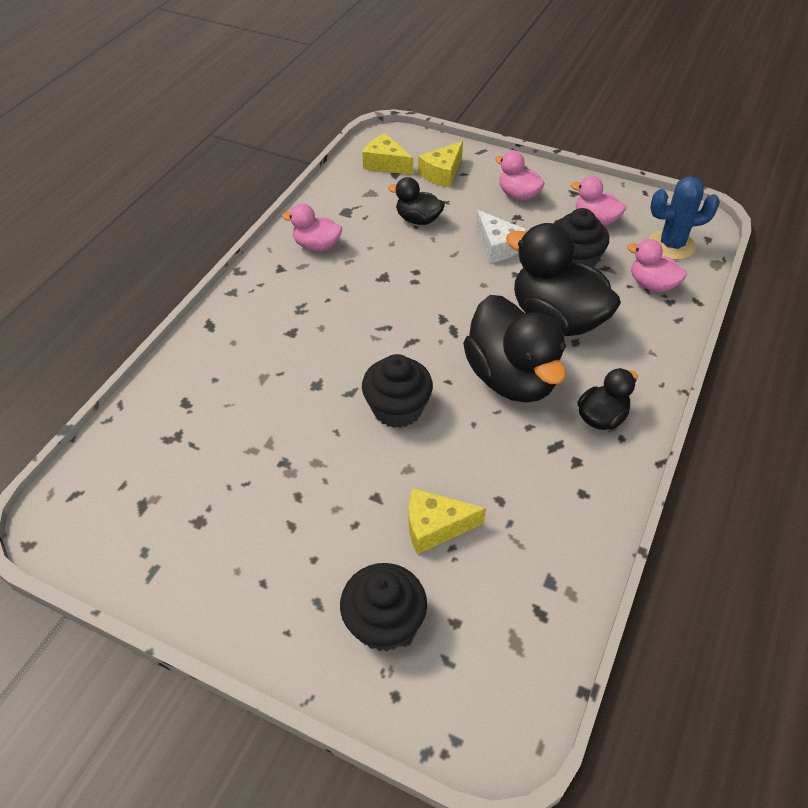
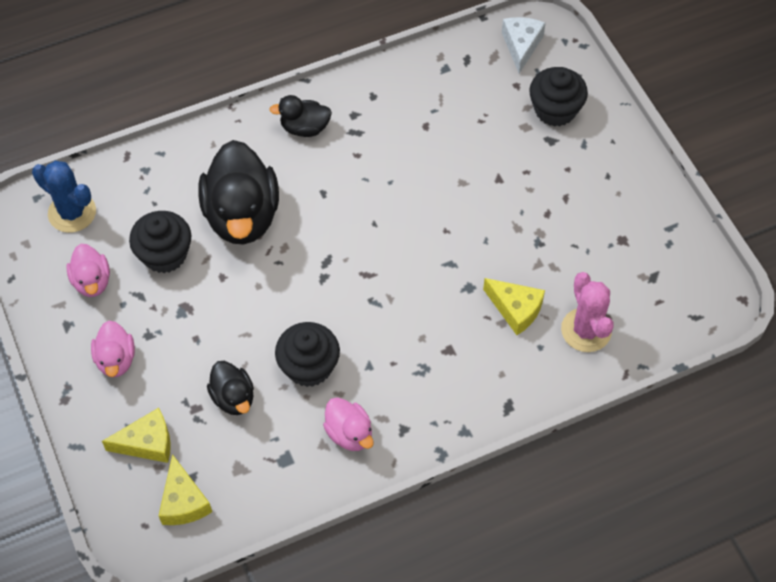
camera: 140 degrees left, 10 degrees up
(181, 416) = (586, 330): none -> pink cactus
(397, 409) = (429, 227): black cupcake -> black cupcake (309, 366)
(435, 527) = (479, 138): yellow cheese -> yellow cheese (515, 309)
(497, 246) = (203, 315): white cheese -> white cheese (521, 46)
(511, 378) = (329, 194): black duck -> none
(652, 284) = (137, 191): pink duck -> none

